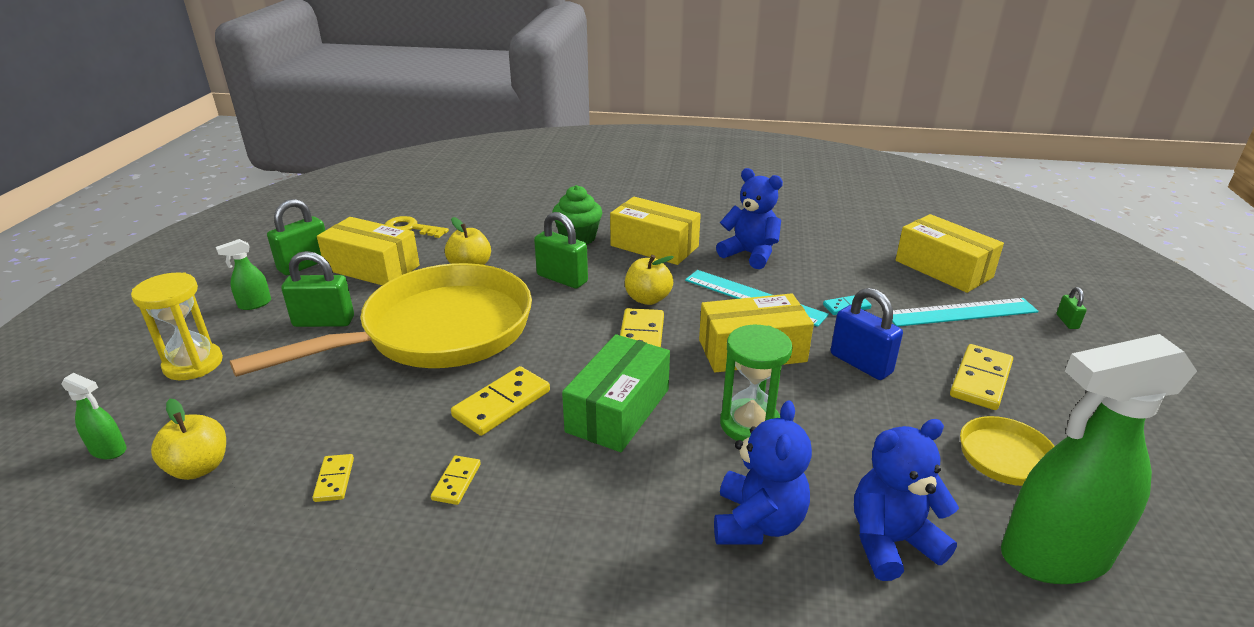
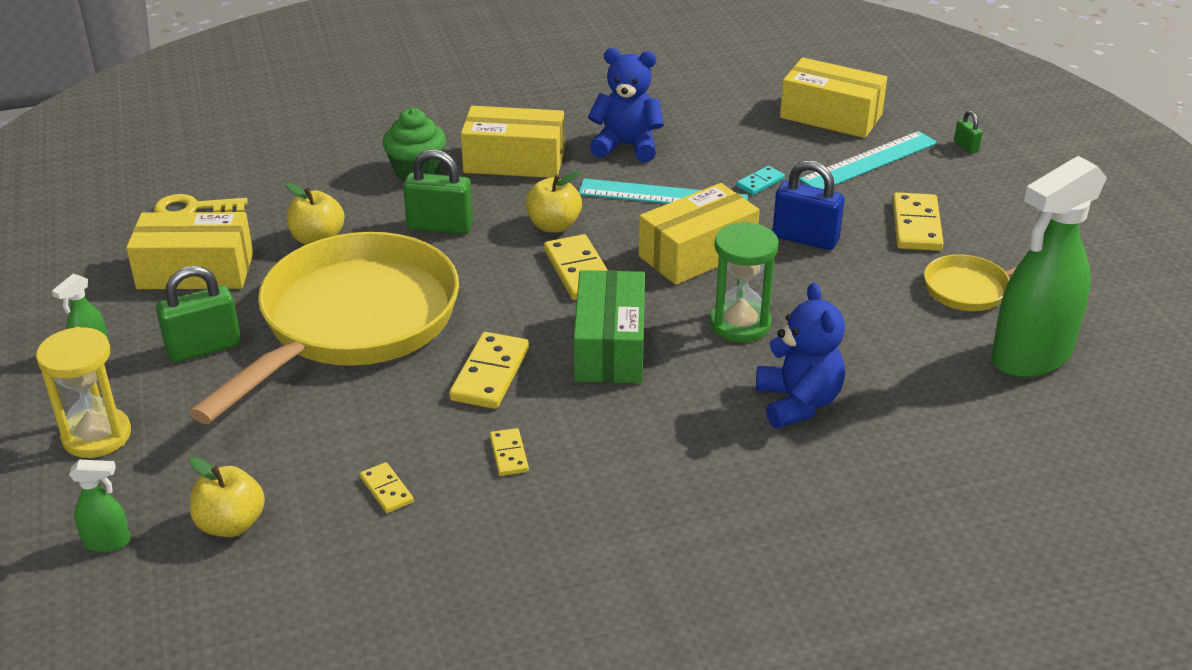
camera: 25 degrees left, 5 degrees up
(305, 265) = (101, 289): green padlock -> none
(891, 542) = (909, 384): blue teddy bear -> none

